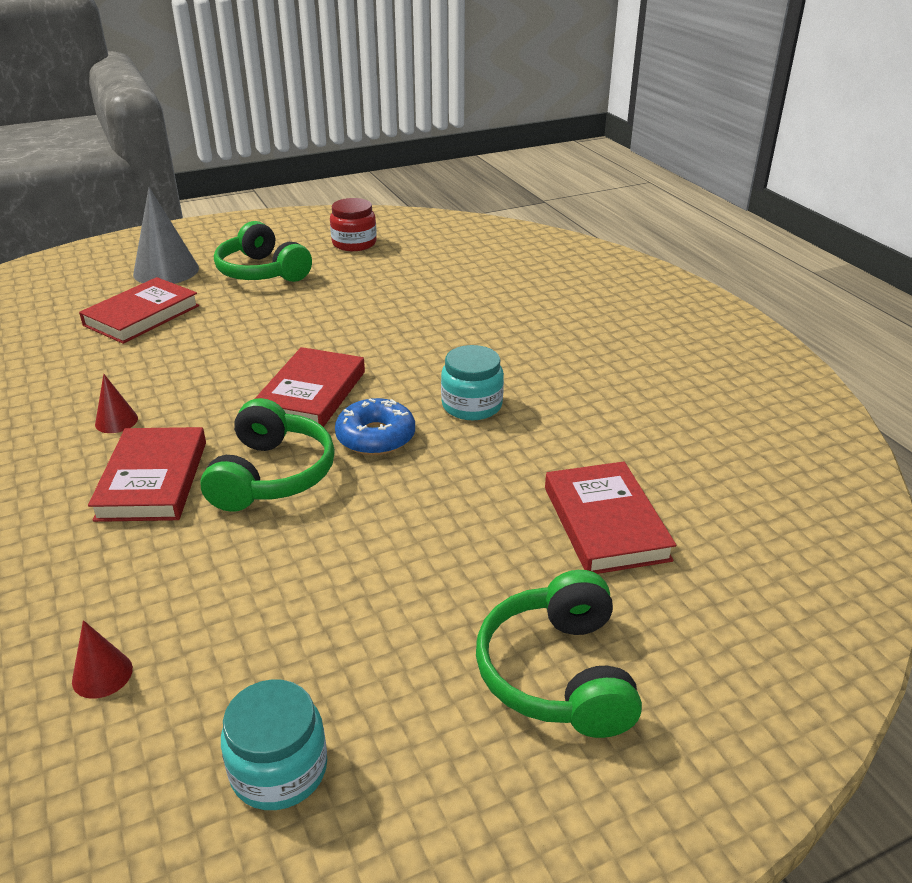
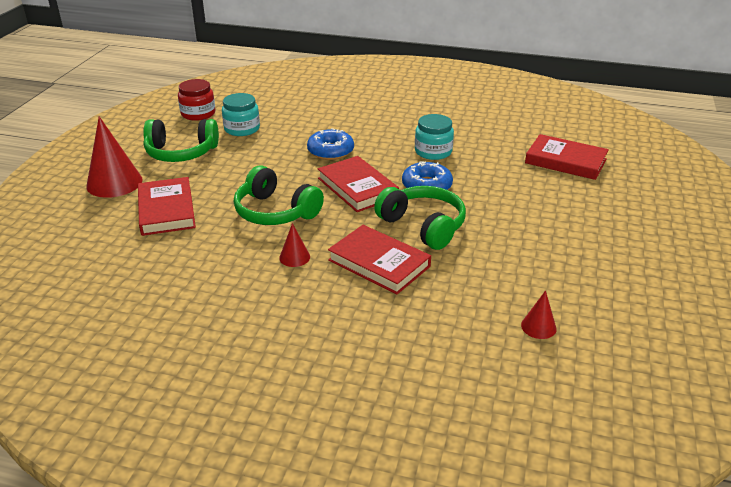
camera: 50 degrees left, 0 degrees up
(166, 271) = (114, 183): grey cone -> red cone
(279, 769) = (648, 296): turquoise jar -> turquoise jar (242, 129)
(376, 342) = (330, 151): none -> blue donut
(558, 673) = (648, 211): green headphones -> green headphones (275, 212)

